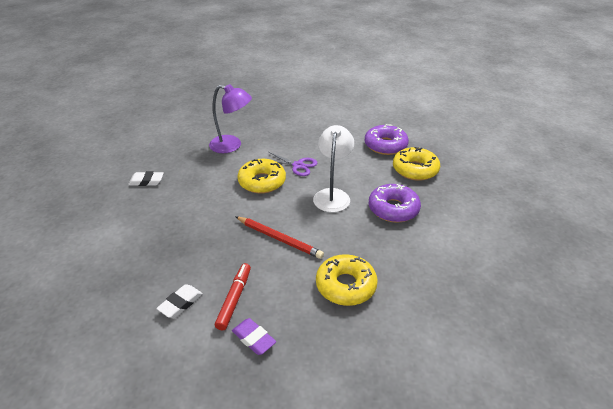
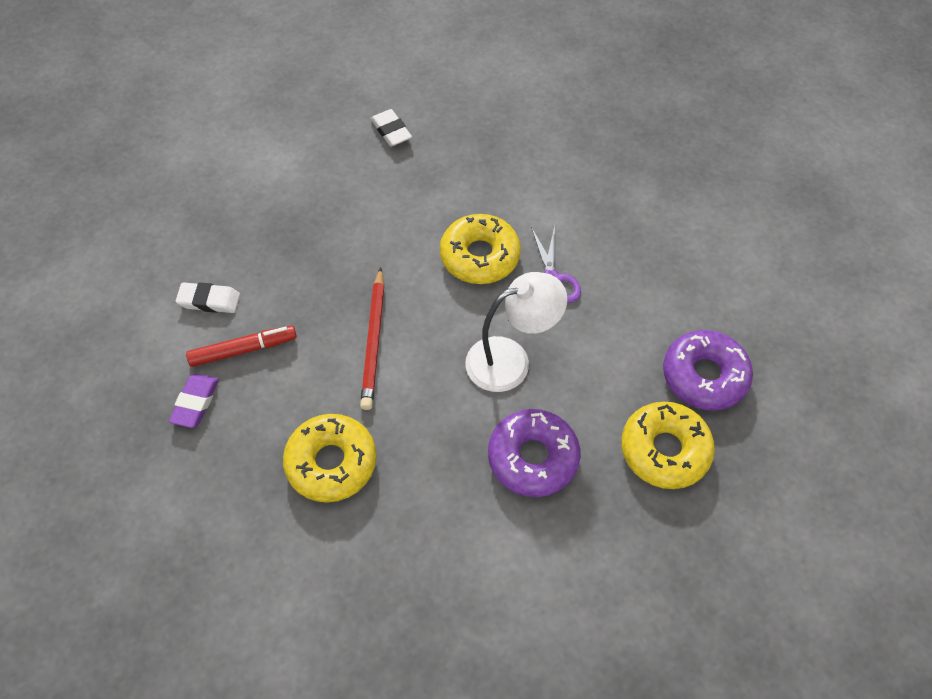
camera: 60 degrees right, 20 degrees up
(232, 145) = (539, 172): purple lamp -> none

